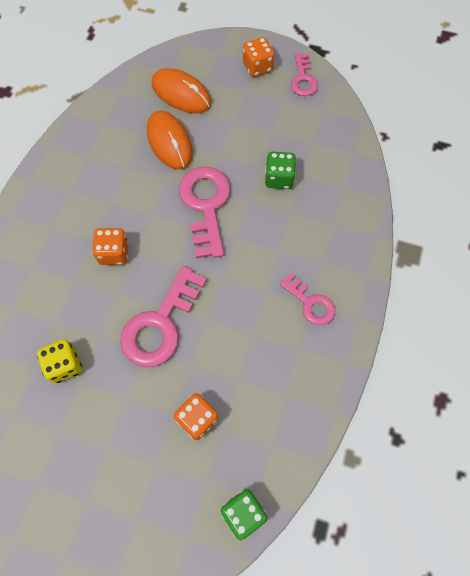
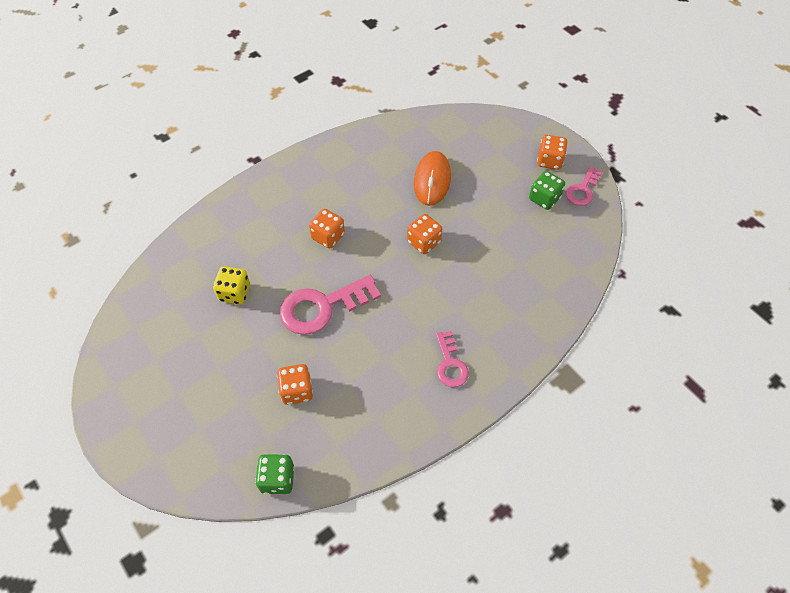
camera: 35 degrees right, 10 degrees down
(181, 94) = (469, 149): orange mouse -> none
(206, 205) = (424, 242): pink key -> orange dice
(279, 178) = (499, 255): green dice -> green dice (544, 199)

